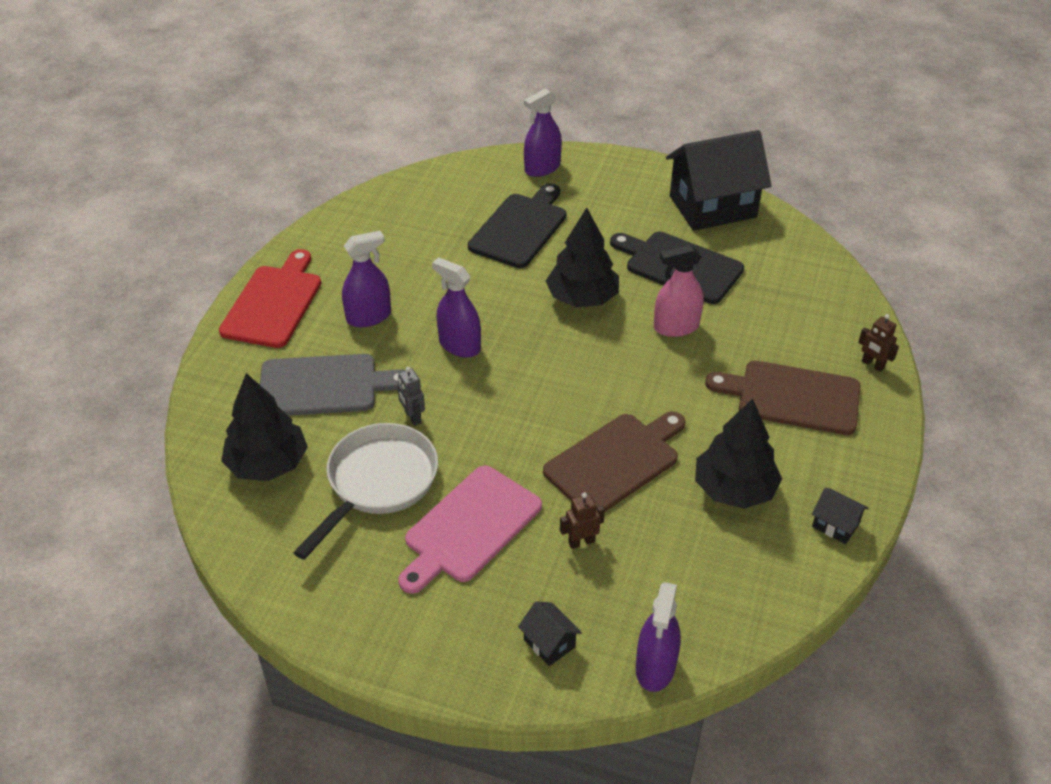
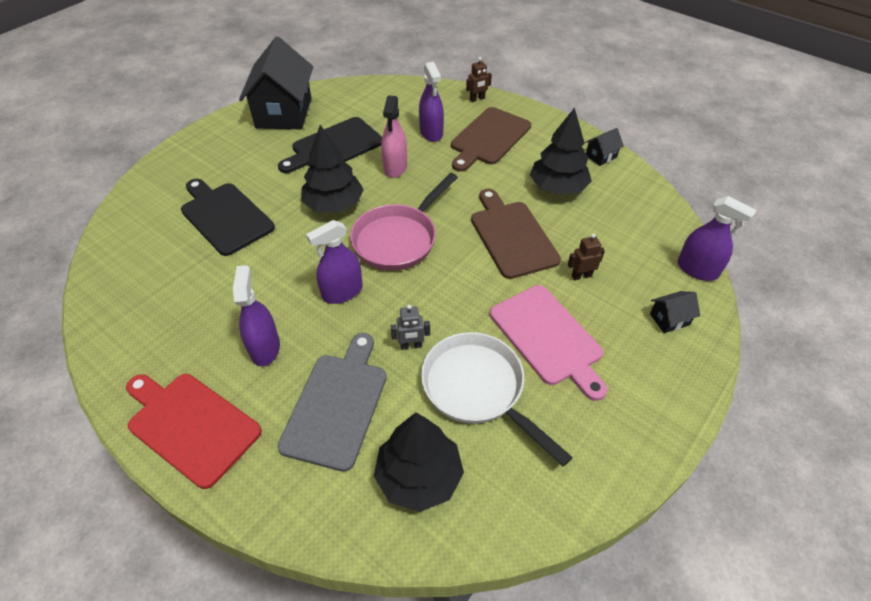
camera: 70 degrees left, 5 degrees up
(542, 168) = (160, 183): purple spray bottle -> purple spray bottle (431, 132)
(557, 365) = (398, 239): none -> pink pan
(581, 542) = (581, 276): brown robot -> brown robot turned 75 degrees clockwise

